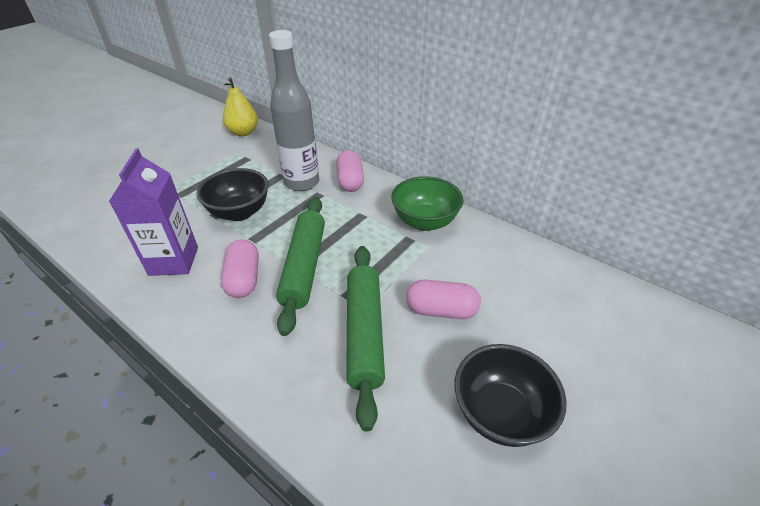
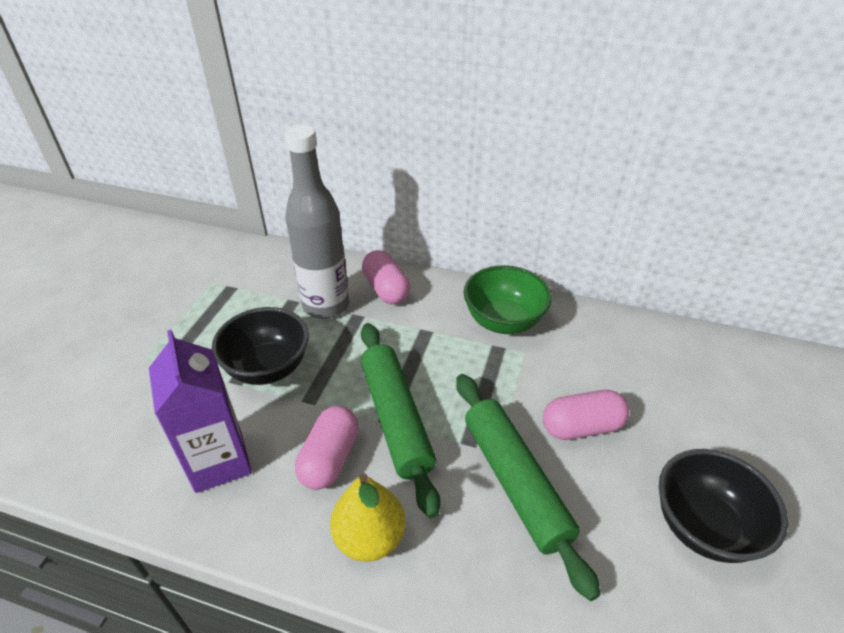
camera: 20 degrees left, 0 degrees up
(243, 132) = (203, 251): yellow pear -> yellow pear (369, 537)
(244, 279) = (330, 458): pink capsule -> pink capsule turned 45 degrees clockwise

